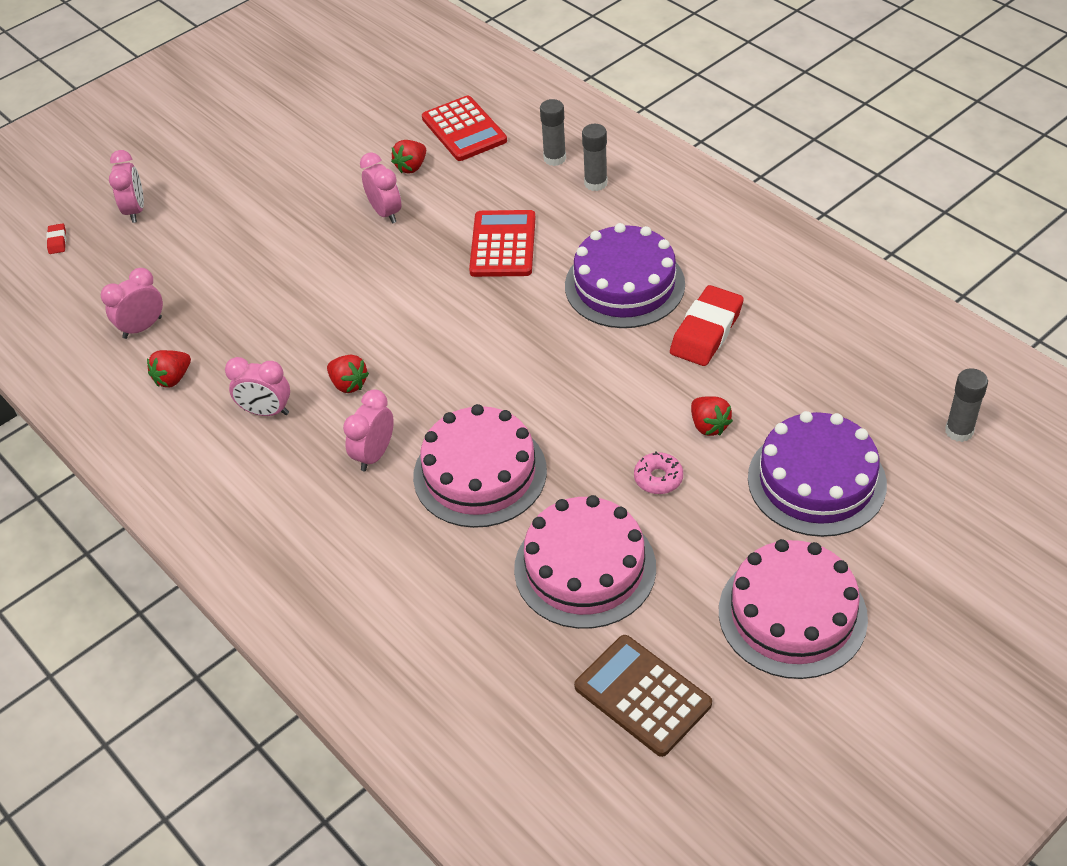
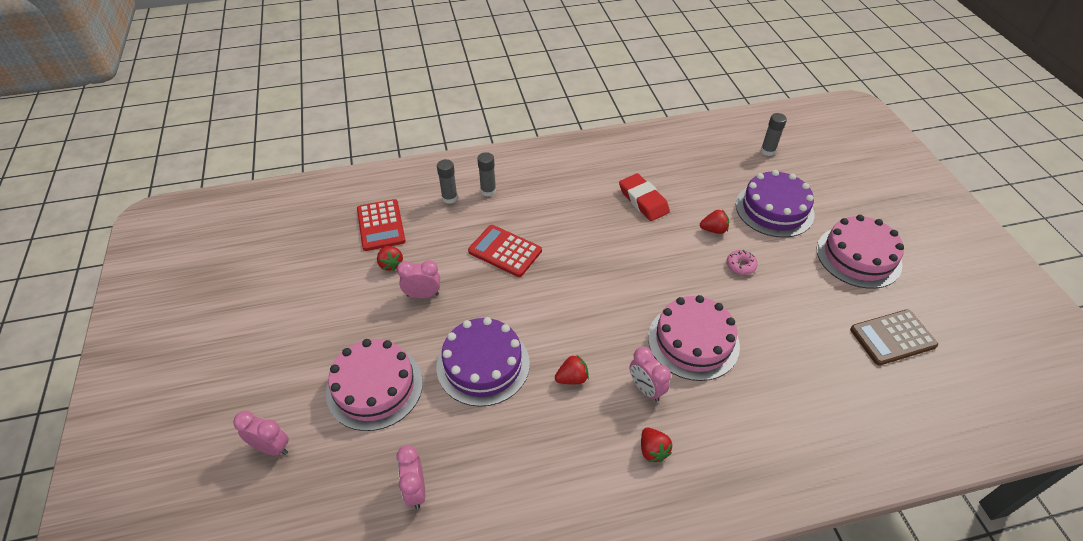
camera: 65 degrees left, 0 degrees up
(57, 241) = (252, 522): red eraser -> none
(173, 378) = (489, 488): red strawberry -> red strawberry (653, 450)
(266, 411) = (566, 437): pink clock -> none
(464, 129) = (381, 225): red calculator -> red calculator turned 75 degrees clockwise
(585, 568) = (792, 324): pink cake -> pink cake (374, 387)
(624, 285) = (583, 215): purple cake -> purple cake (483, 364)

